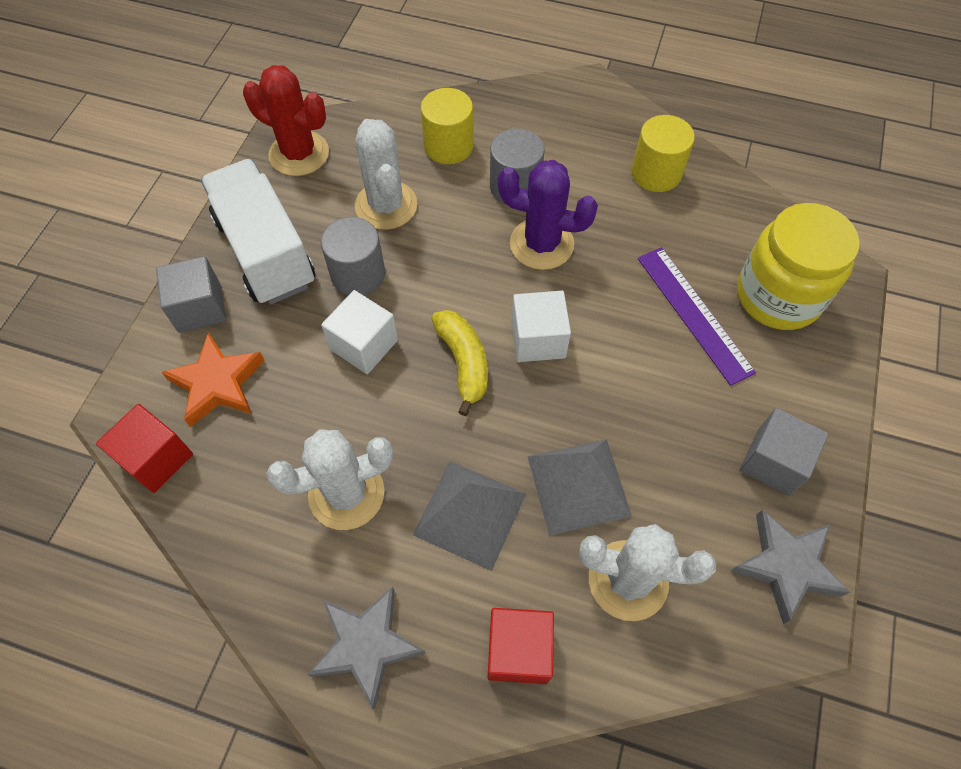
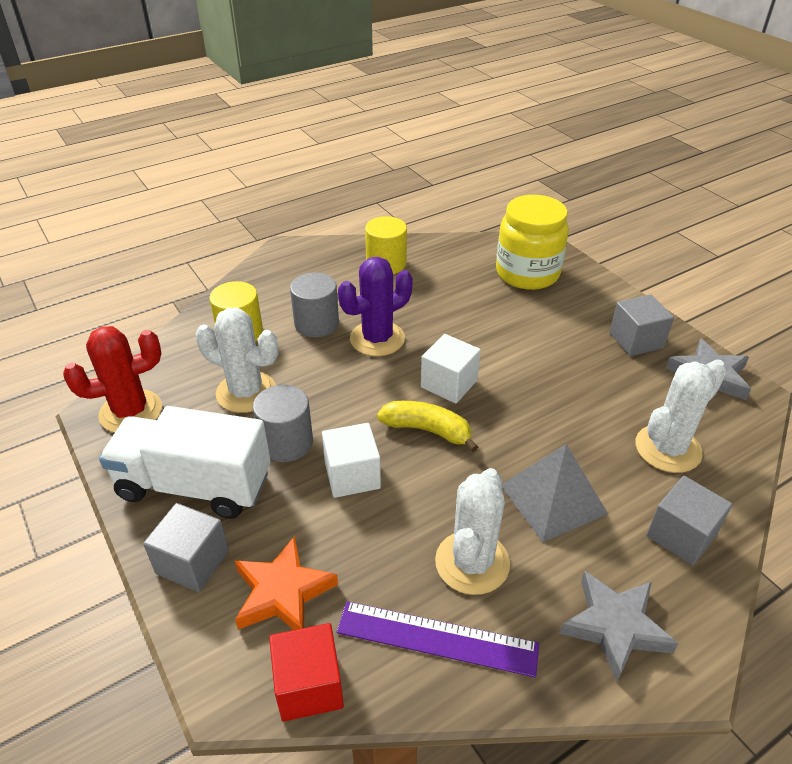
camera: 50 degrees left, 20 degrees down
(518, 650) = (681, 535): red cube -> grey cube
(578, 485) = (579, 430): grey pyramid -> none
(694, 313) = (504, 309): purple ruler -> purple ruler (437, 638)

